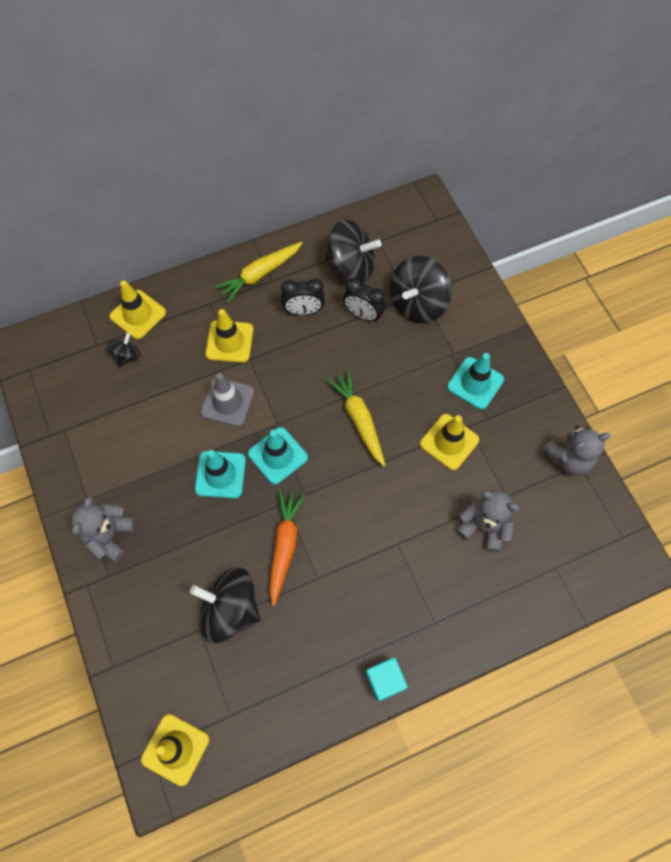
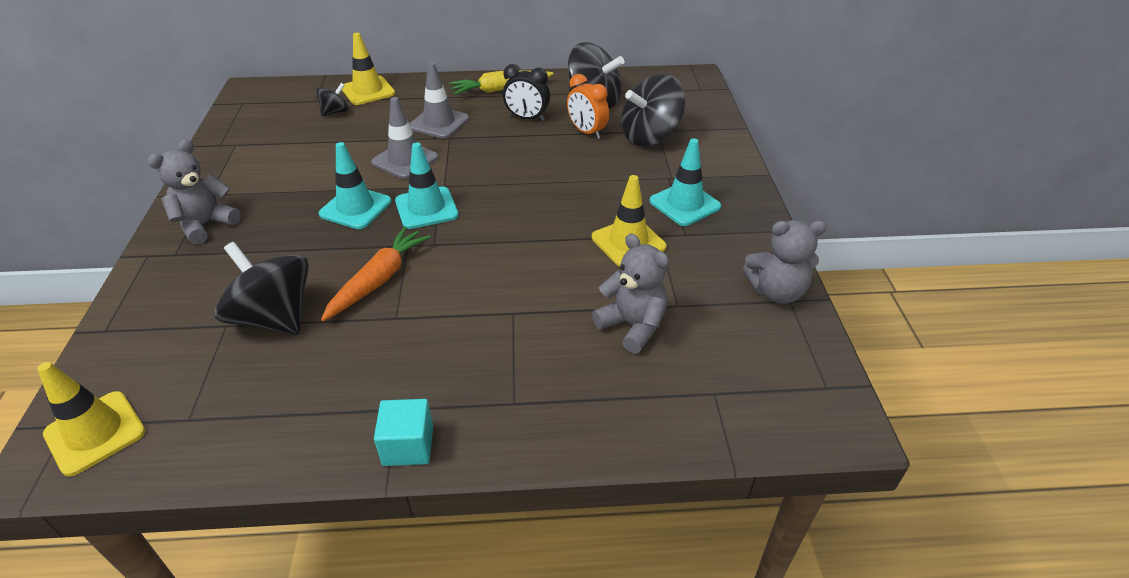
camera: 20 degrees right, 25 degrees down
(229, 342) = (439, 123): yellow traffic cone -> grey traffic cone
(359, 419) = (534, 202): yellow carrot -> none
(363, 314) = (587, 132): black clock -> orange clock

